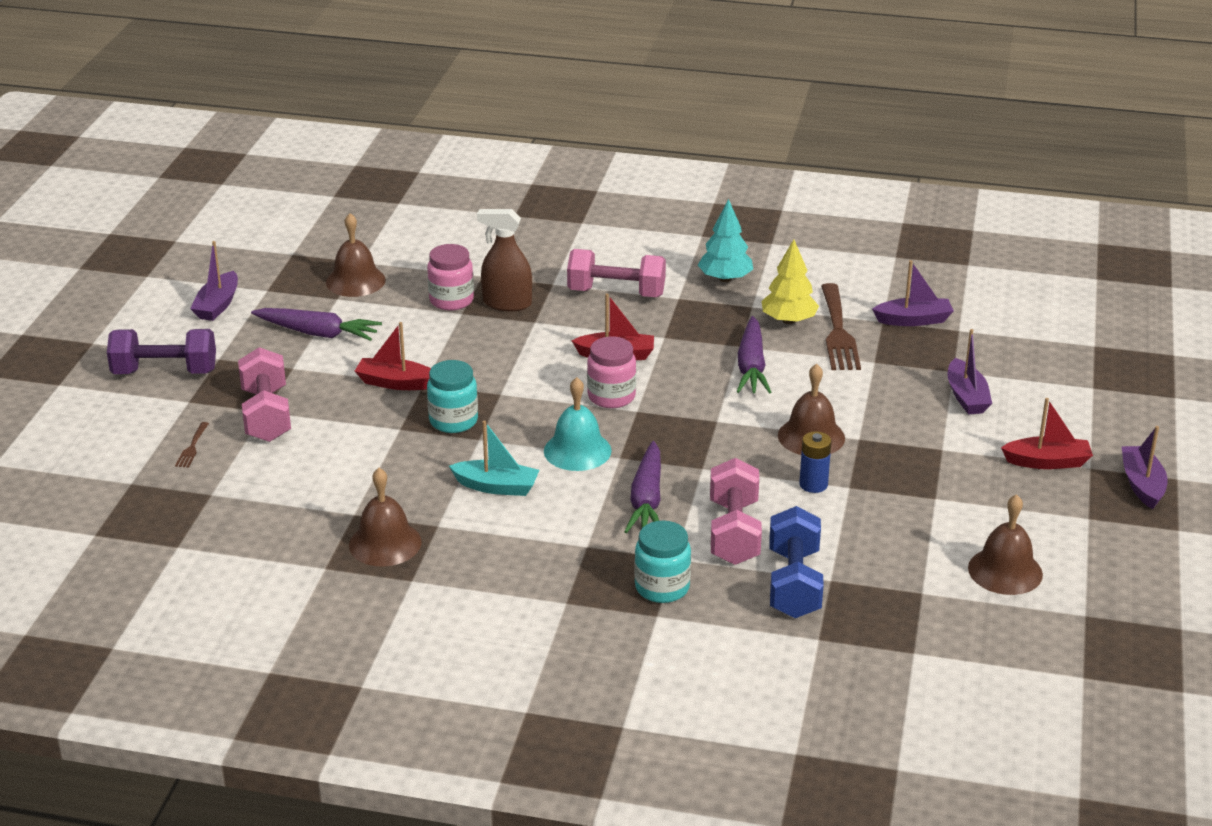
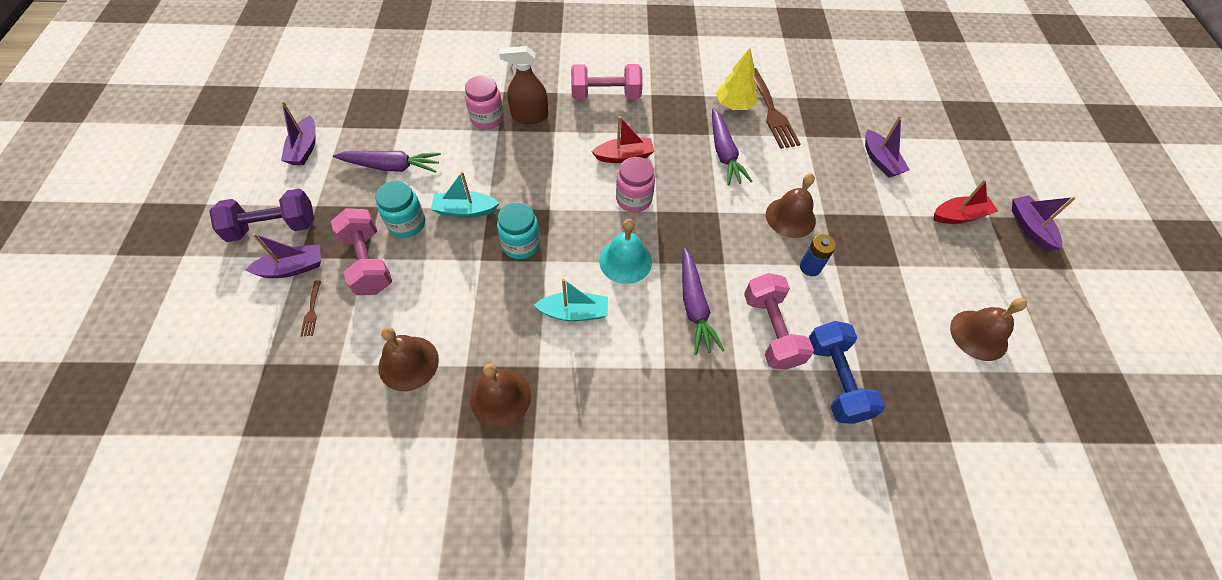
camera: 15 degrees left, 25 degrees up
(355, 281) = (409, 109): brown bell -> brown bell (408, 363)
(395, 383) = (465, 210): red boat -> turquoise boat
(662, 587) = (738, 405): turquoise jar -> turquoise jar (407, 223)
(725, 279) = (677, 72): turquoise tree -> none
(913, 320) = (817, 93): purple boat -> purple boat (293, 268)

